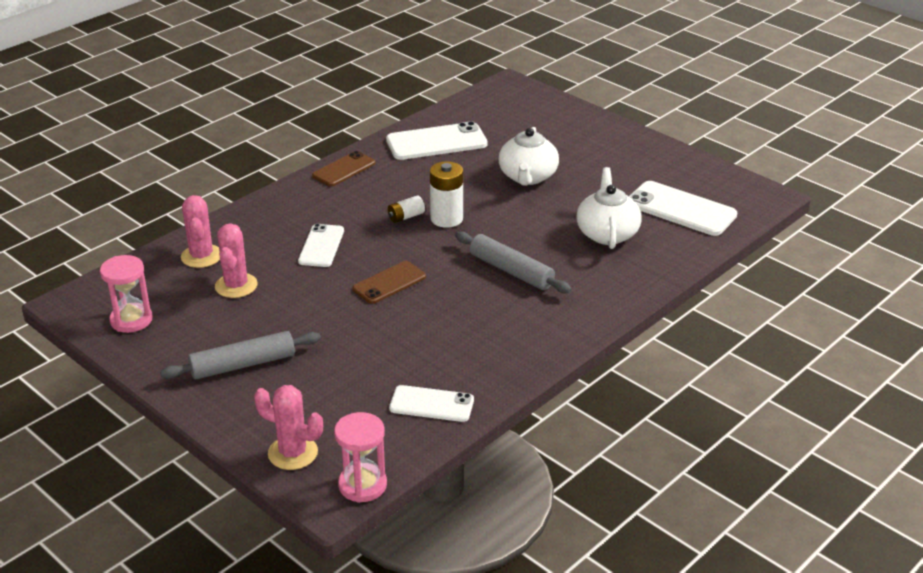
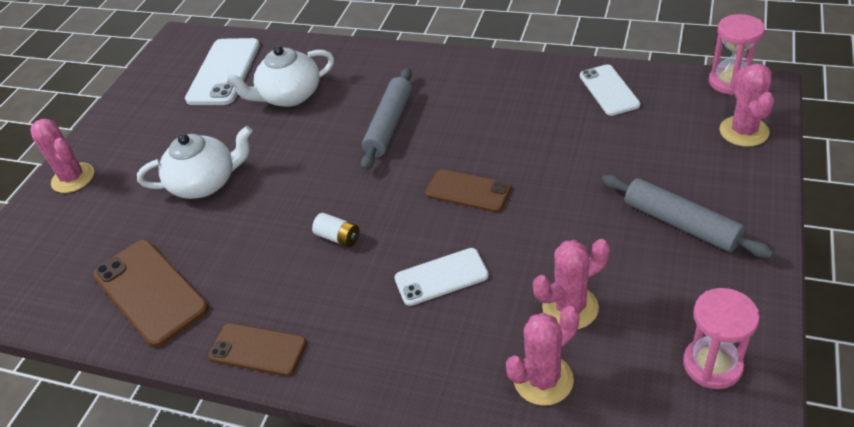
camera: 110 degrees left, 10 degrees up
(436, 142) = (150, 292): white phone -> brown phone
(446, 219) = (324, 205): white battery -> none
(593, 127) = (73, 178): none -> pink cactus

